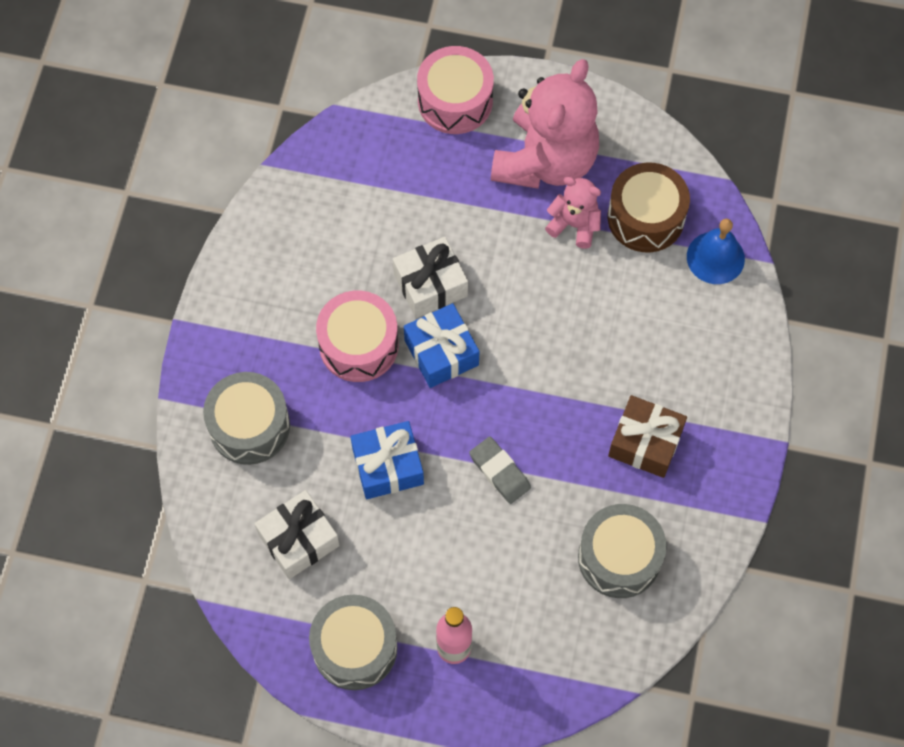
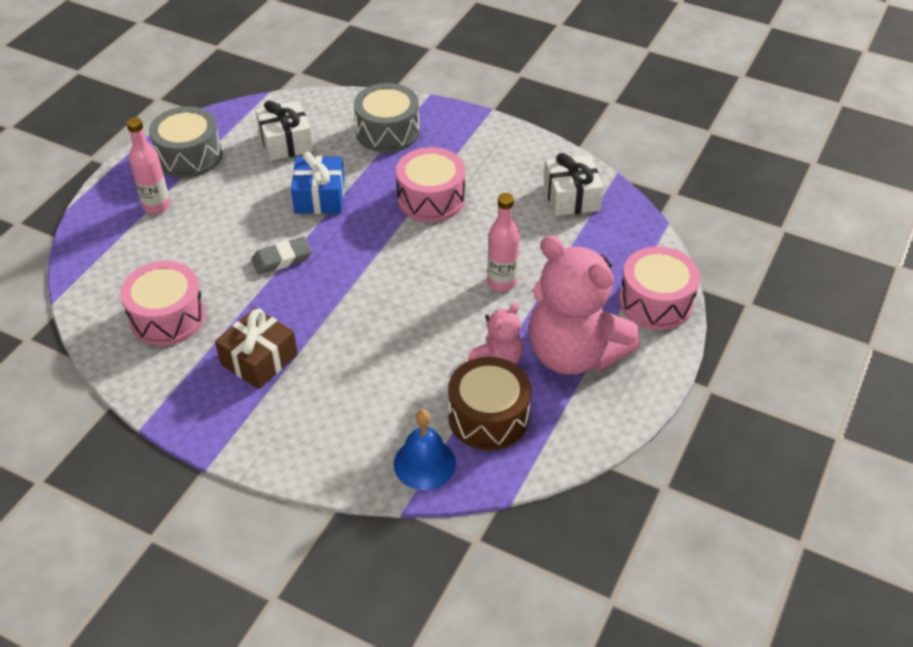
camera: 105 degrees right, 20 degrees down
(430, 285) = (470, 250): white gift -> white gift (571, 197)
(441, 352) = (404, 245): blue gift -> none
(469, 243) = (502, 282): none -> pink bottle
(619, 557) = (167, 317): grey drum -> pink drum

